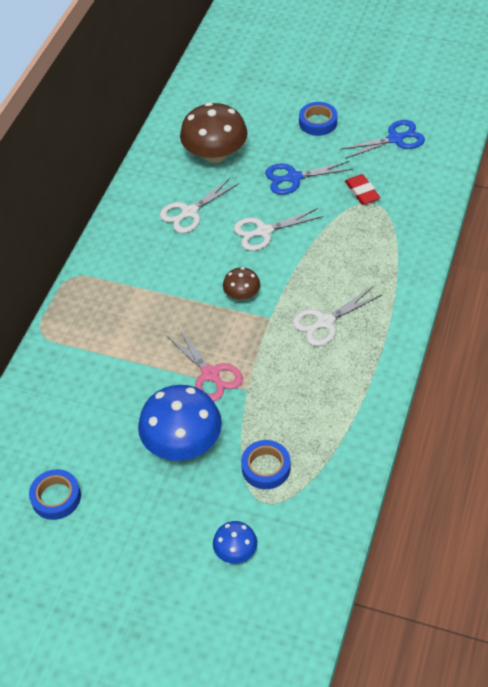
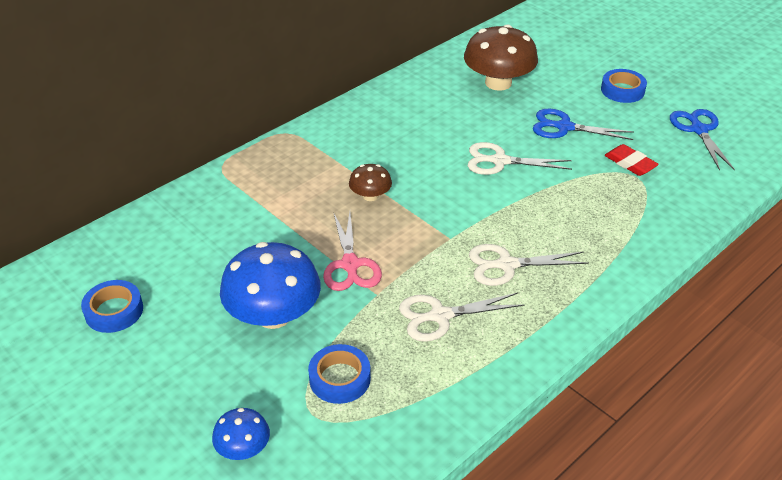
camera: 25 degrees right, 10 degrees down
(189, 212) = (437, 120): white scissors -> white scissors (440, 316)
(242, 294) = (437, 206): brown mushroom -> brown mushroom (370, 196)
(362, 192) = (630, 163): red eraser -> red eraser turned 45 degrees counterclockwise
(395, 139) = (699, 130): blue scissors -> blue scissors turned 105 degrees counterclockwise

